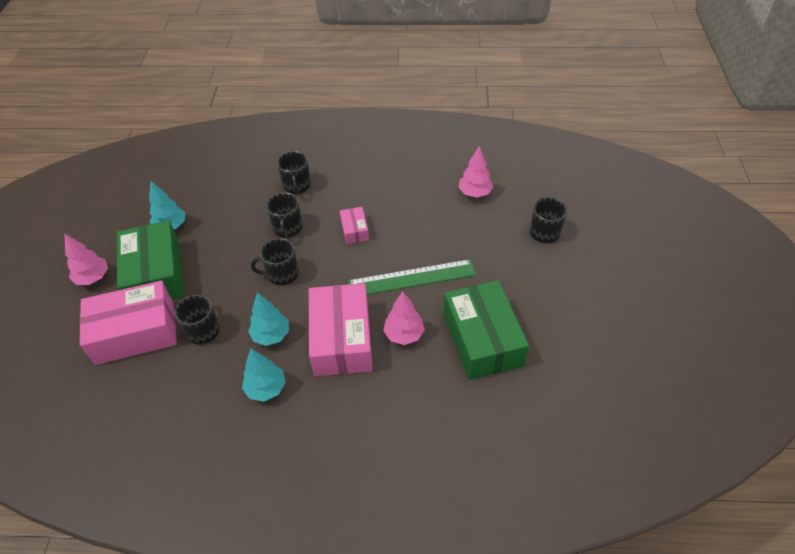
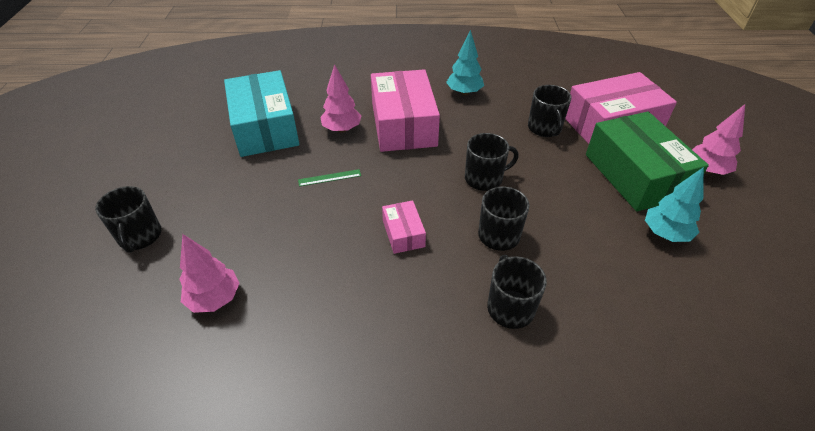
camera: 175 degrees right, 5 degrees down
(271, 335) = (474, 126): turquoise tree -> none
(411, 278) = (329, 178): green ruler -> green ruler, size x0.42
(482, 339) = (265, 127): green box -> turquoise box

